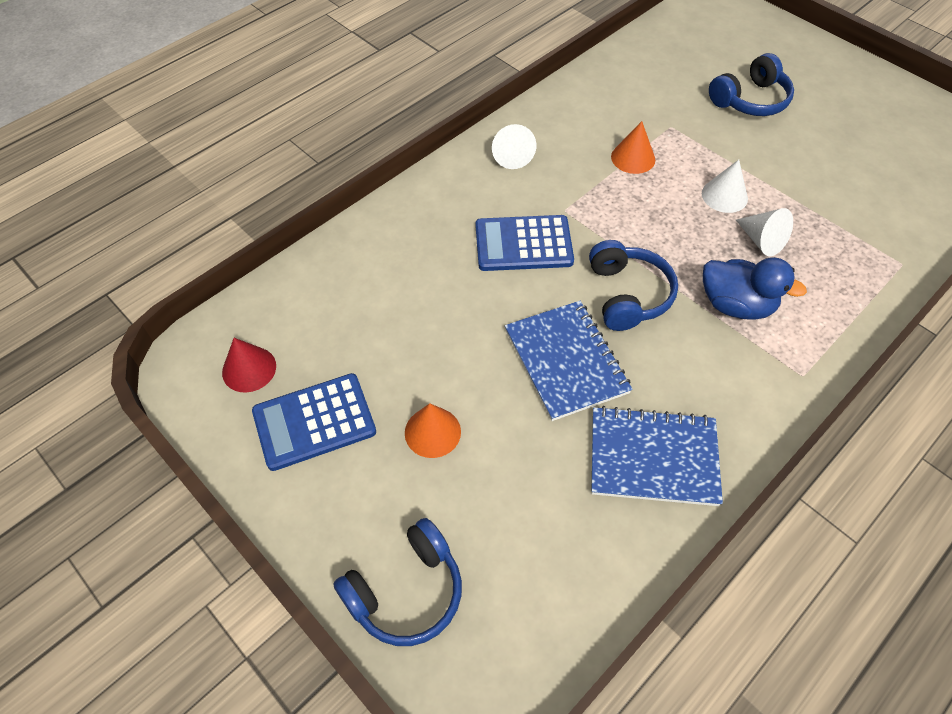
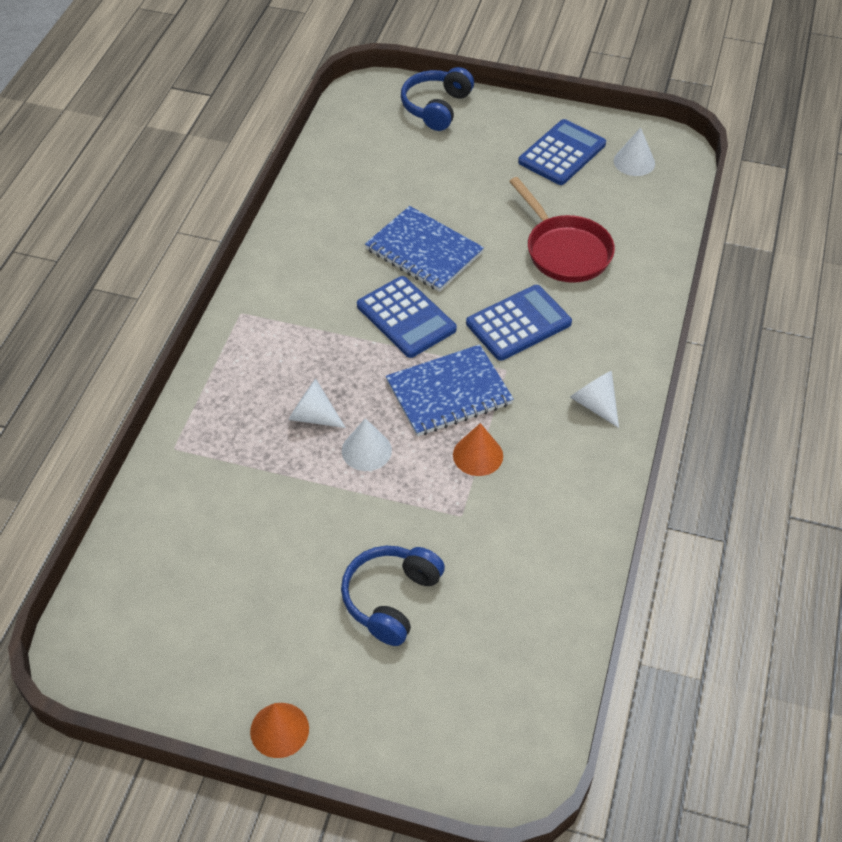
camera: 150 degrees right, 5 degrees down
(249, 369) = (634, 162): red cone -> white cone
(420, 296) = (564, 251): none -> red pan
(432, 432) = (483, 177): orange cone -> orange cone (279, 730)
(628, 295) = (406, 318): blue headphones -> blue calculator
(653, 457) = (329, 219): blue notebook -> blue notebook (449, 393)
(735, 305) = (313, 346): blue duck -> none

